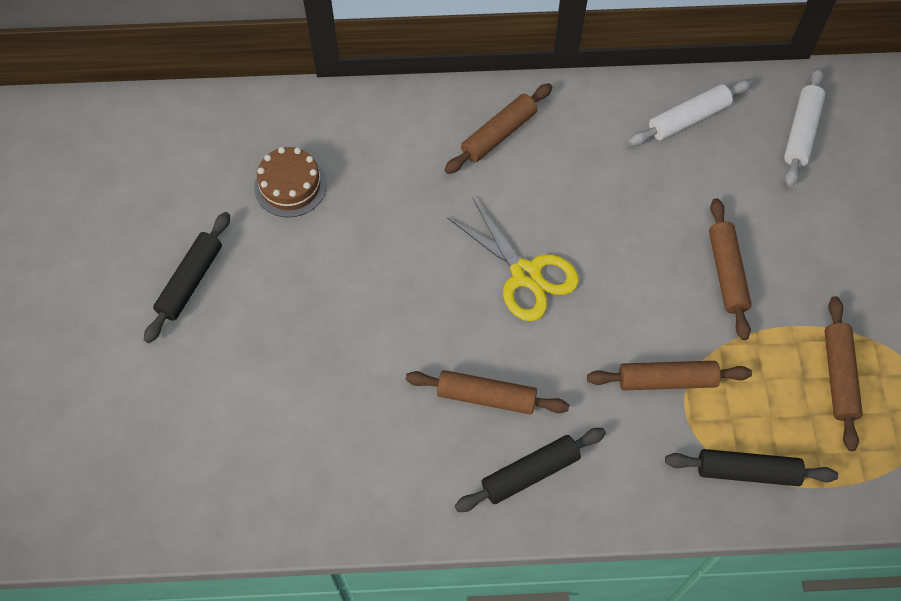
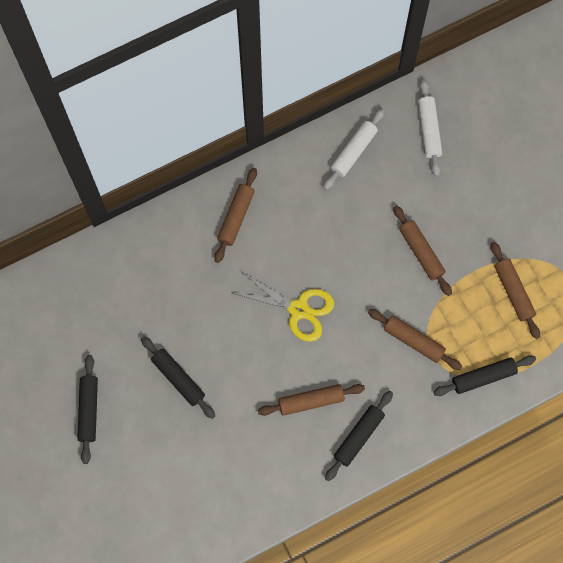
camera: 25 degrees left, 10 degrees up
(290, 185) = (118, 315): brown cake -> none
(324, 292) = (178, 379): none -> black rolling pin
(666, 380) = (413, 341): brown rolling pin -> brown rolling pin turned 60 degrees clockwise

